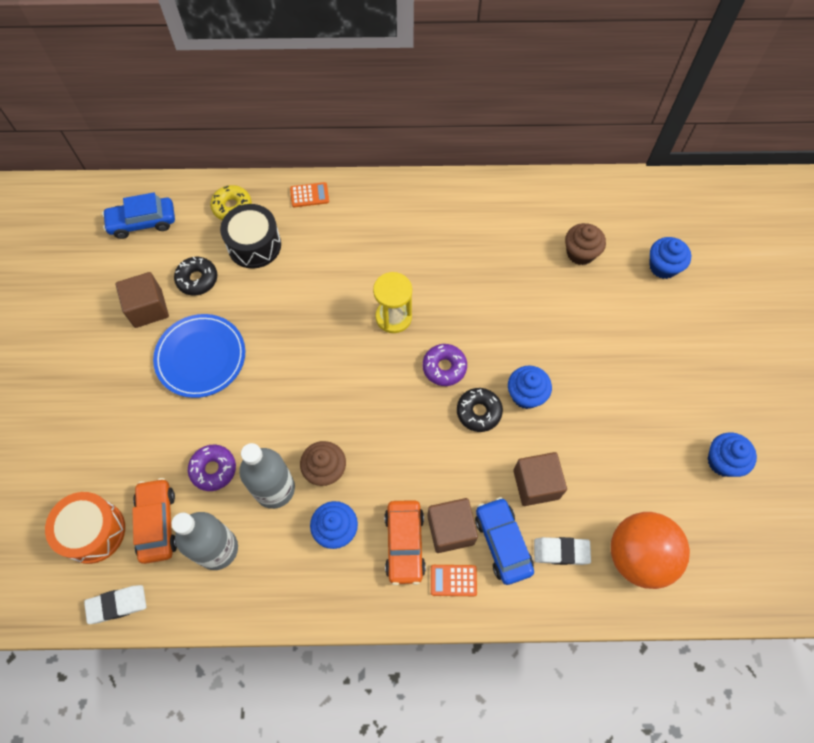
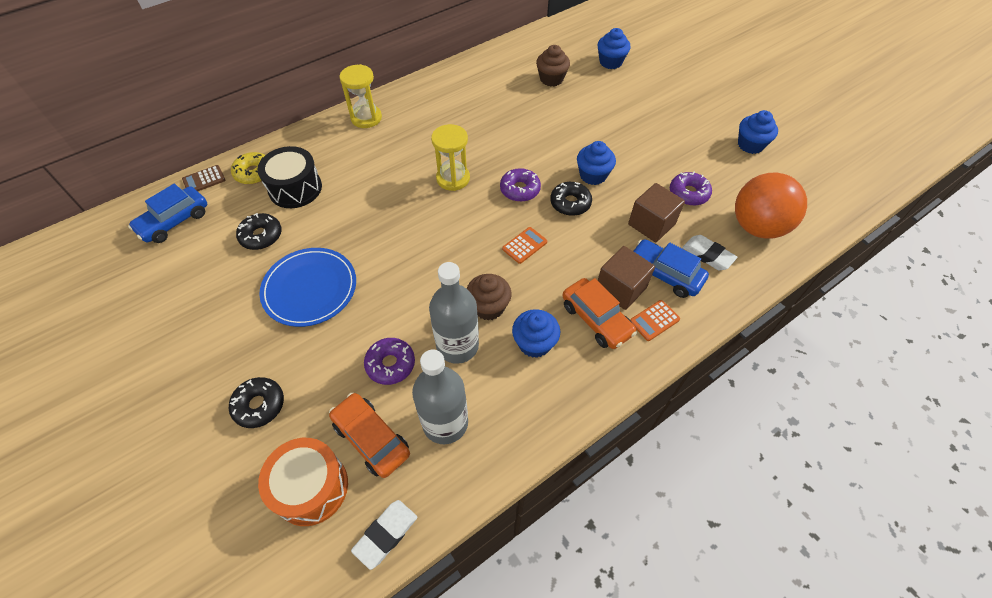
camera: 35 degrees left, 10 degrees down
(101, 439) = (259, 405): none -> black donut
(148, 308) = (229, 280): brown cube -> none
(189, 191) = (204, 180): none -> brown calculator
(309, 195) = (317, 136): orange calculator -> orange calculator (524, 245)
(366, 199) = (366, 118): none -> yellow hourglass
(561, 551) = (708, 255): white eraser -> white eraser turned 75 degrees clockwise
(603, 475) = (688, 193): none -> purple donut

